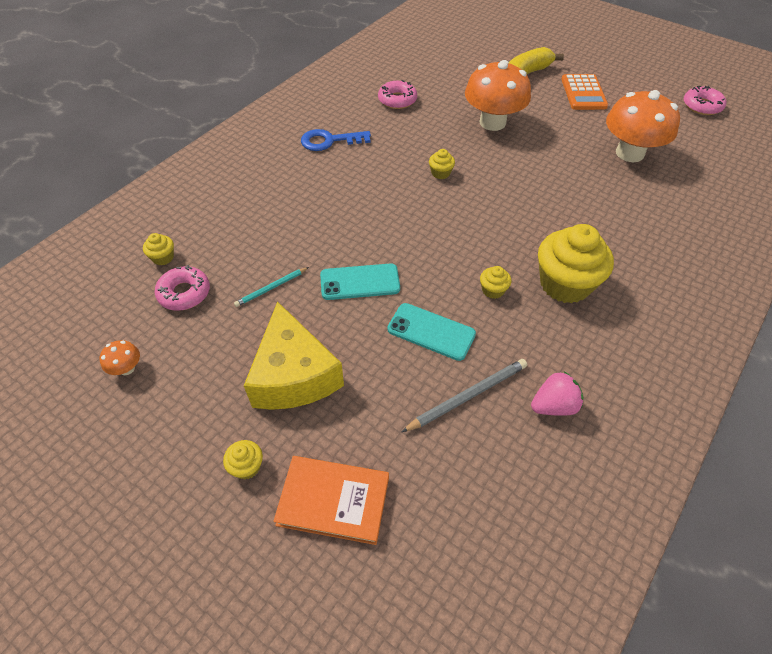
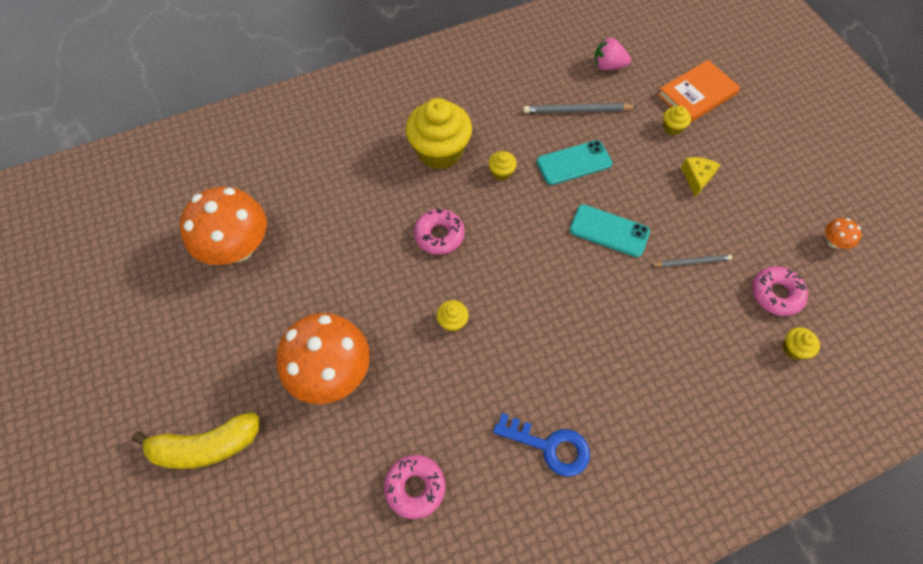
camera: 150 degrees left, 10 degrees up
(247, 466) = (748, 134): yellow cupcake -> yellow cupcake (672, 127)
(271, 288) = (691, 262): turquoise pencil -> grey pencil
(294, 375) = (697, 178): yellow cheese -> yellow cheese, size x0.46
(333, 501) = (697, 94): orange book -> orange book turned 75 degrees counterclockwise
(431, 331) = (574, 163): turquoise phone -> turquoise phone turned 75 degrees counterclockwise
(553, 405) = (524, 82): pink strawberry -> pink strawberry (608, 66)
(583, 93) = (175, 366): orange calculator -> none
(702, 106) = (81, 271): pink donut -> pink donut (439, 235)

